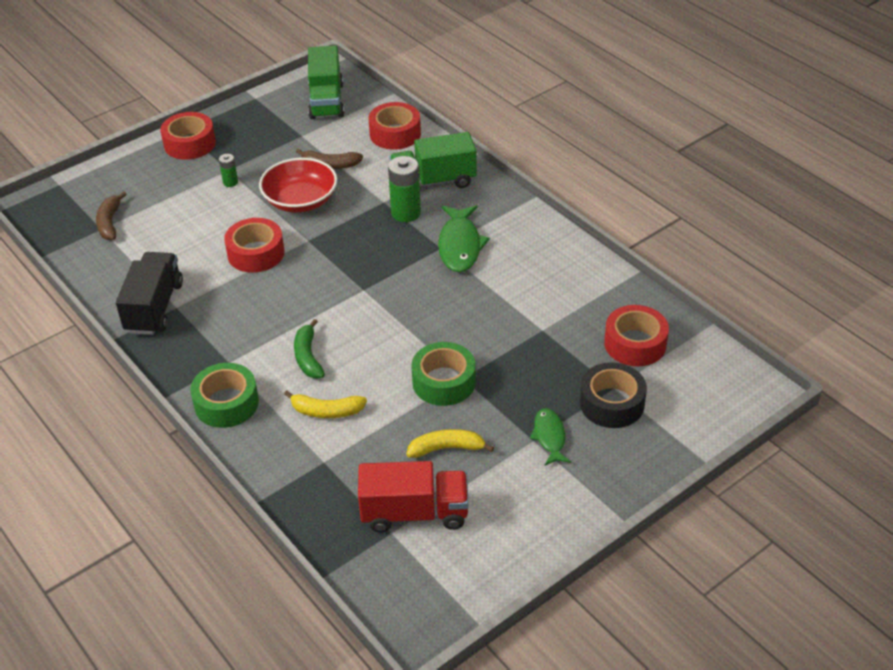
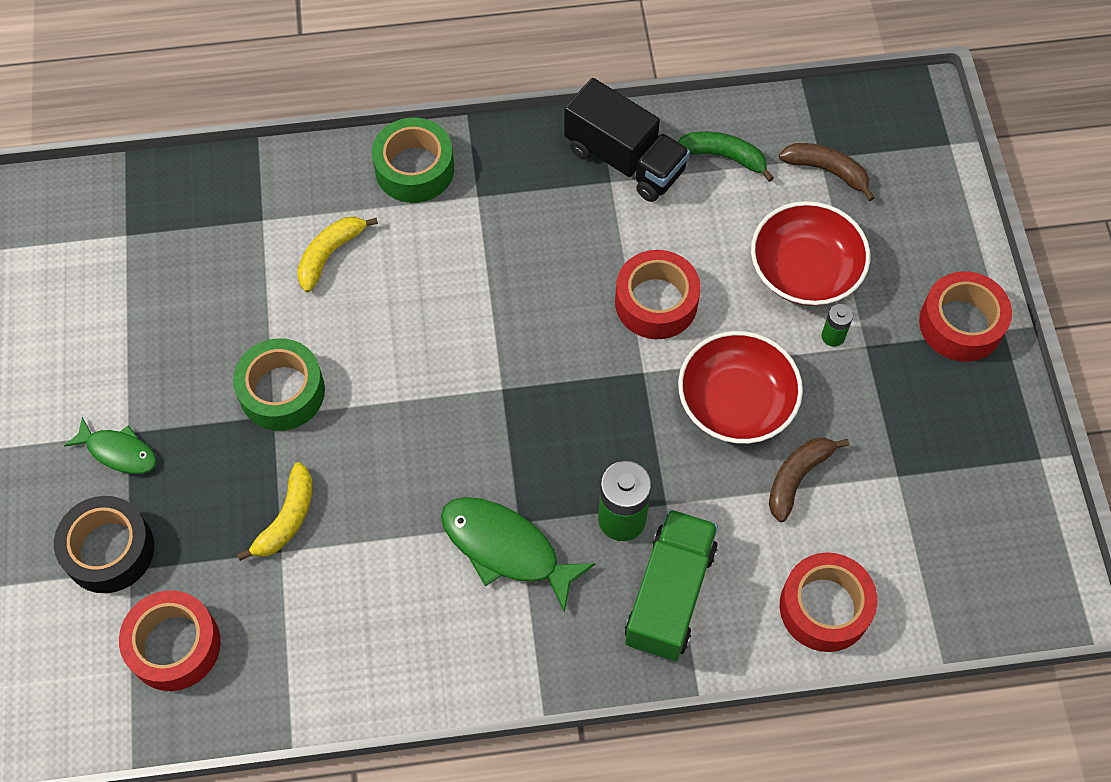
camera: 120 degrees right, 20 degrees up
(191, 206) = (805, 270): none -> red bowl
(308, 357) = (427, 275): green banana -> green banana (723, 156)
(326, 101) = (975, 554): green truck -> none
(414, 513) = (131, 267): red truck -> none
(446, 448) = (187, 340): yellow banana -> yellow banana (287, 518)

